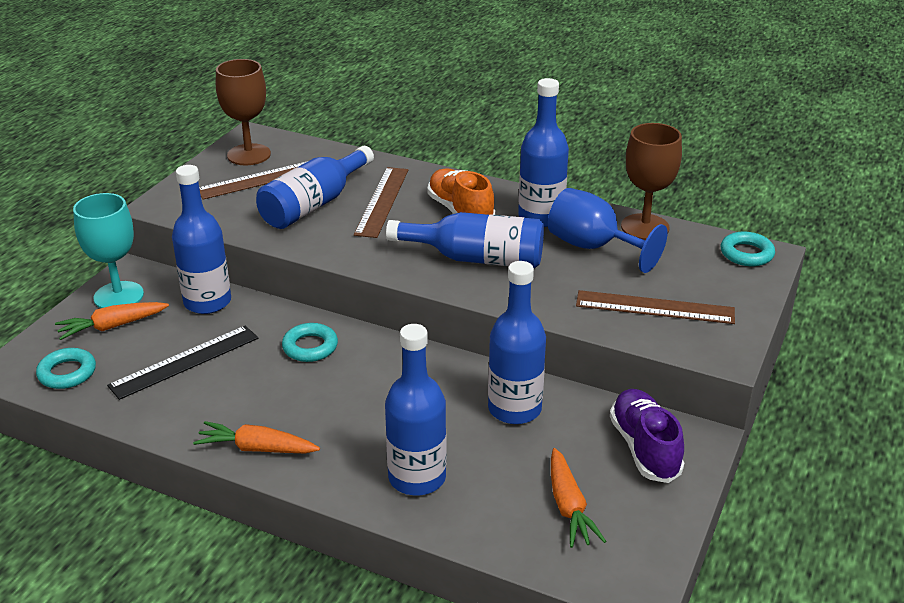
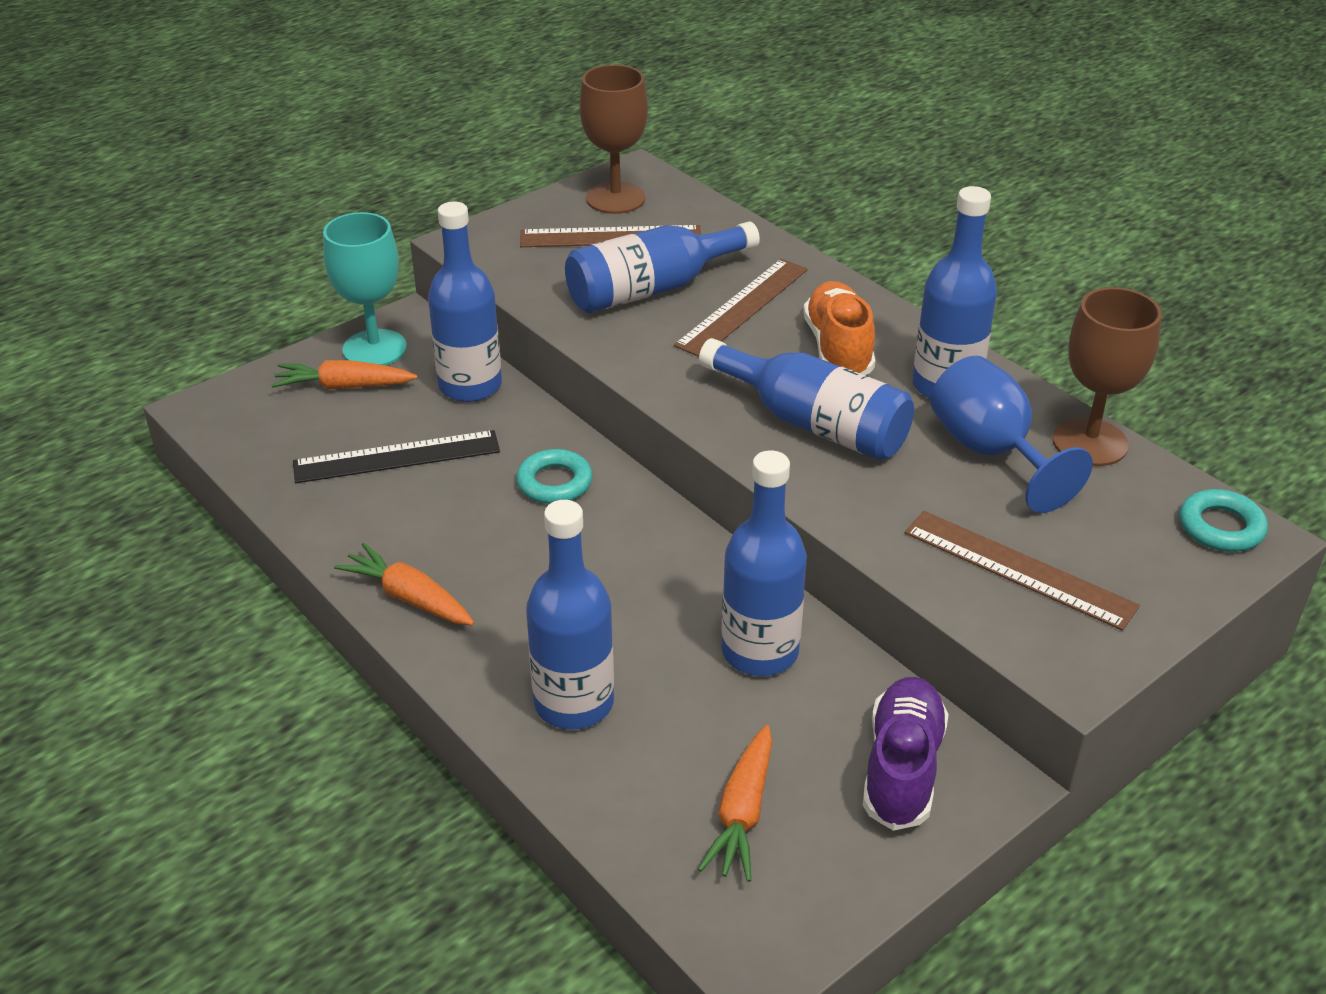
camera: 25 degrees right, 5 degrees up
(67, 373) = (260, 431): turquoise ring -> none

